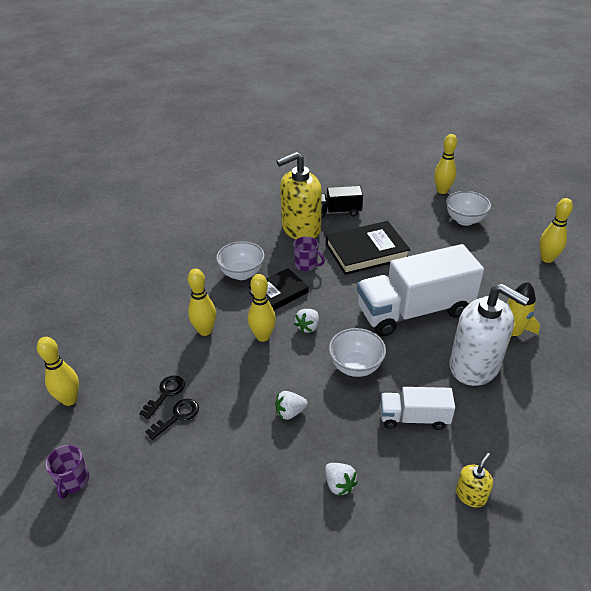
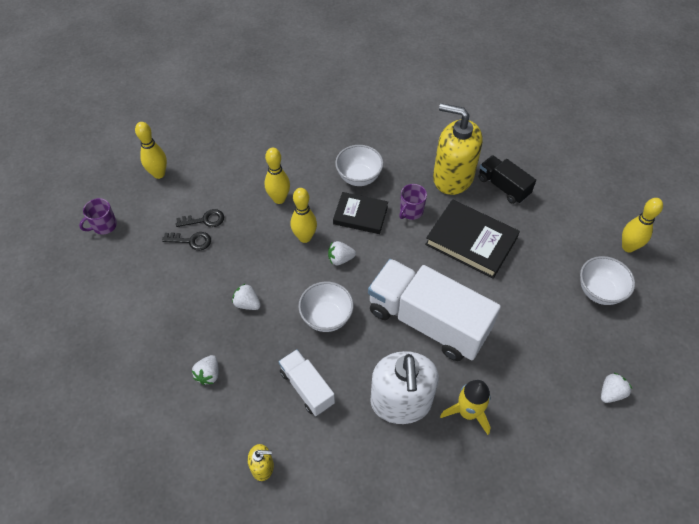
camera: 50 degrees right, 15 degrees up
(306, 265) = (411, 211): purple mug -> purple mug turned 45 degrees clockwise
(547, 259) = (611, 393): yellow bowling pin -> white strawberry

